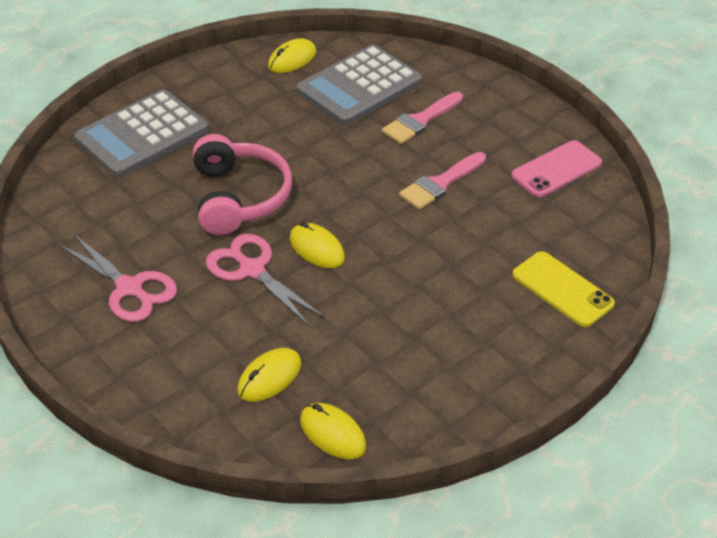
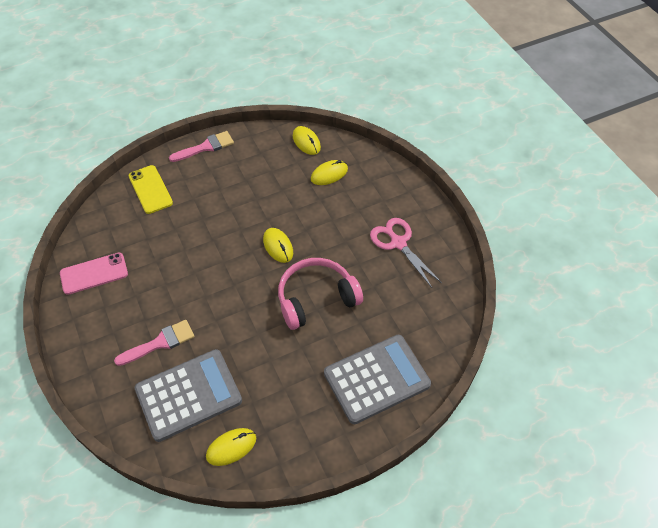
camera: 165 degrees left, 10 degrees up
(239, 197) = (316, 298): pink headphones -> pink headphones turned 60 degrees clockwise
(252, 270) = (322, 240): pink scissors -> none
(440, 183) = (177, 279): pink brush -> pink brush (206, 147)

